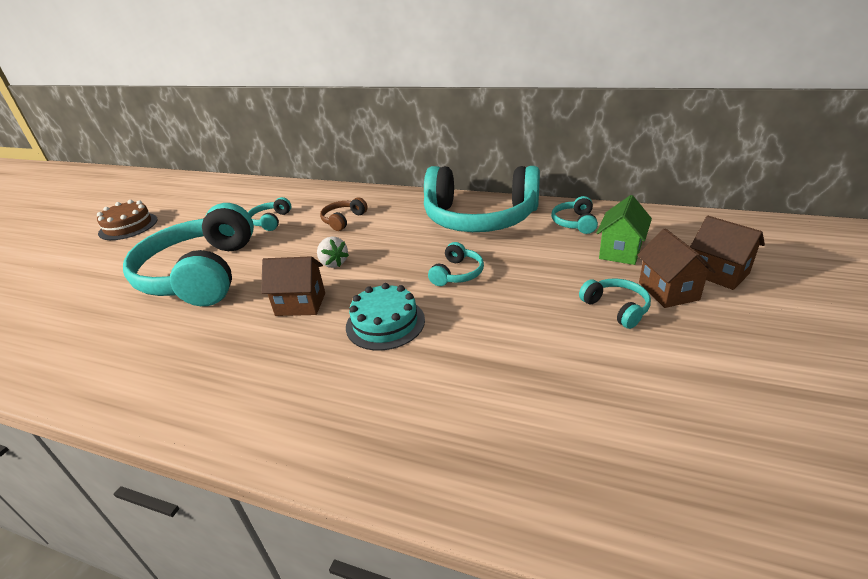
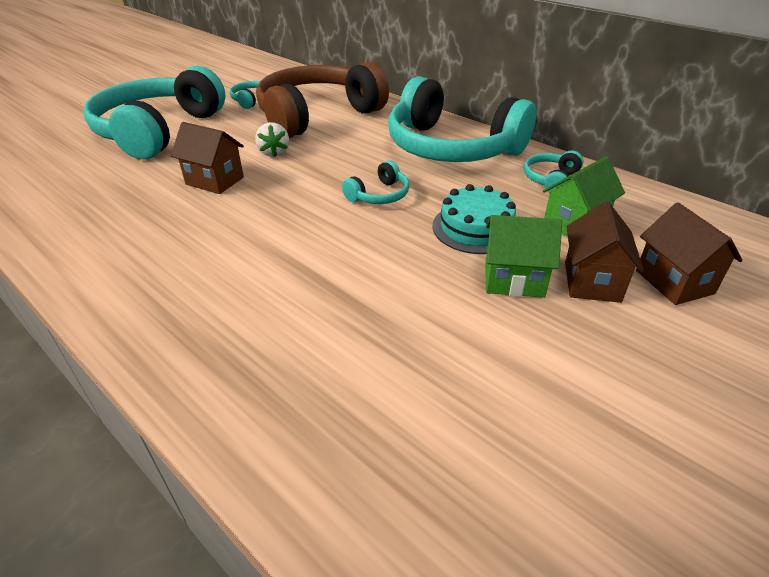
camera: 20 degrees right, 5 degrees up
(128, 226) = (138, 75): brown cake -> none
(343, 220) = (317, 115): brown headphones -> brown headphones, size x2.48
(385, 323) = (271, 220): turquoise cake -> turquoise cake (476, 228)
(616, 308) = (514, 280): turquoise headphones -> green house

